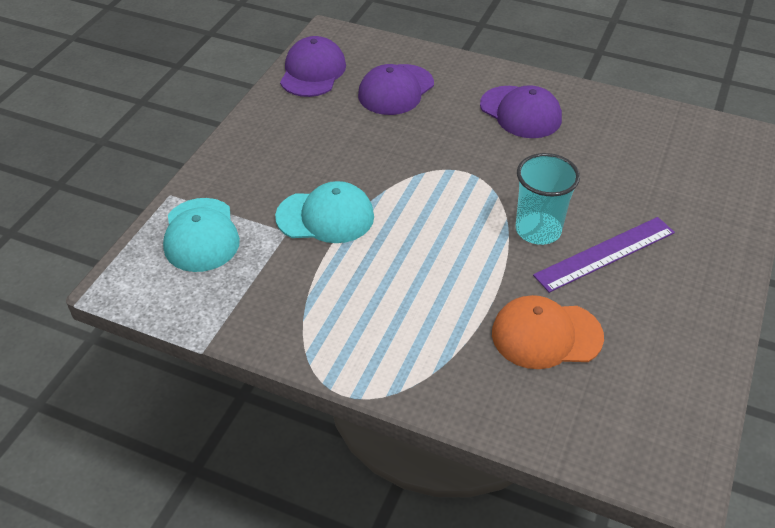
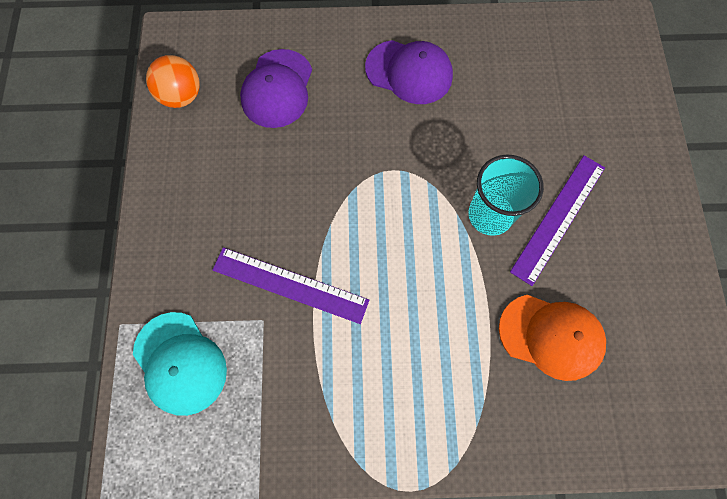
camera: 25 degrees left, 25 degrees up
(312, 72) = (181, 96): purple cap -> orange ball
(325, 216) = (290, 284): turquoise cap -> purple ruler
(546, 335) = (551, 336): orange cap -> orange cap turned 135 degrees counterclockwise

